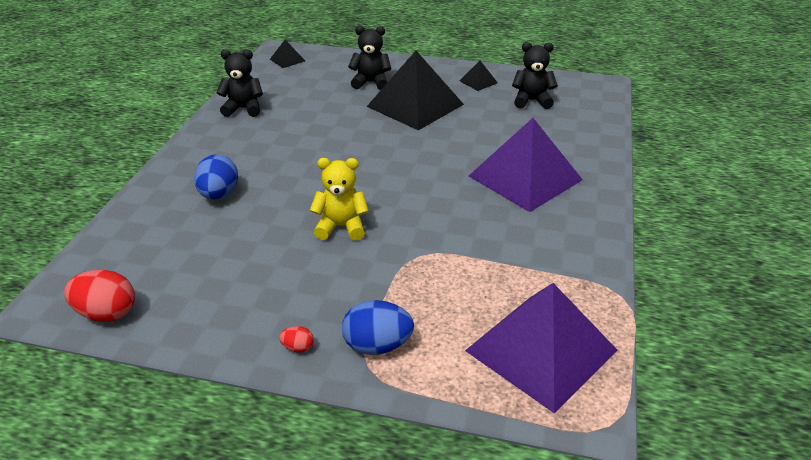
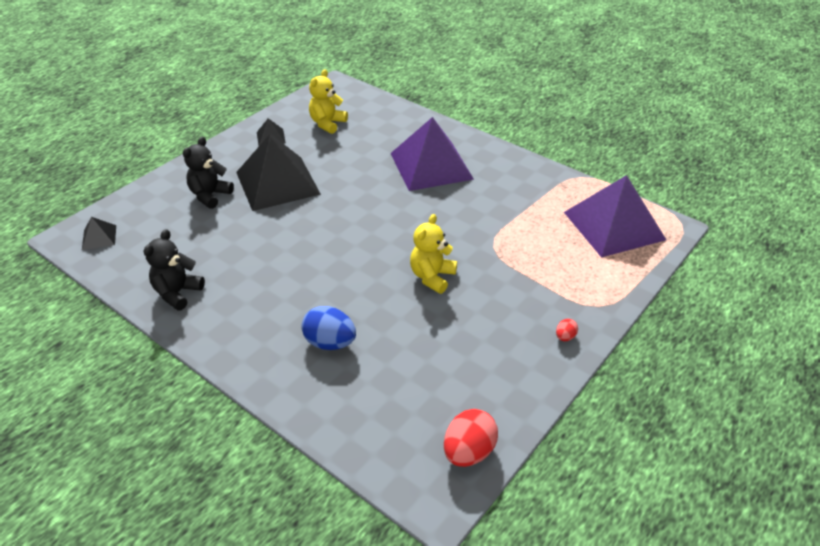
camera: 65 degrees left, 5 degrees up
(377, 345) = (580, 295): blue egg -> none
(531, 101) = (327, 124): black teddy bear -> yellow teddy bear

